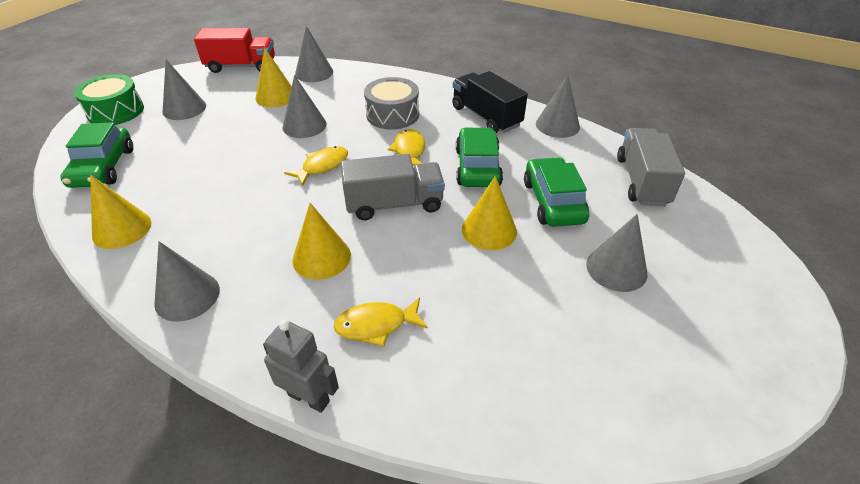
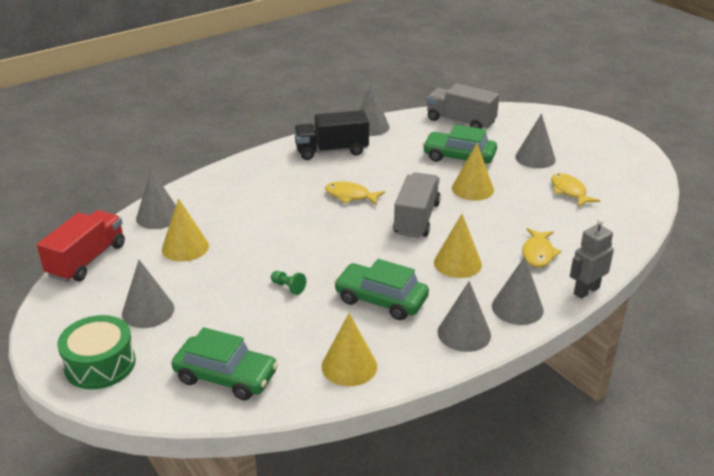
camera: 65 degrees left, 10 degrees down
(236, 161) = (288, 287): none -> green pawn
(304, 125) = (260, 240): grey cone -> grey cone (517, 308)
(322, 166) = (337, 242): yellow fish -> yellow fish (569, 191)
(392, 115) = (286, 191): grey drum -> none
(477, 167) = (397, 173): green car -> green car (381, 300)

